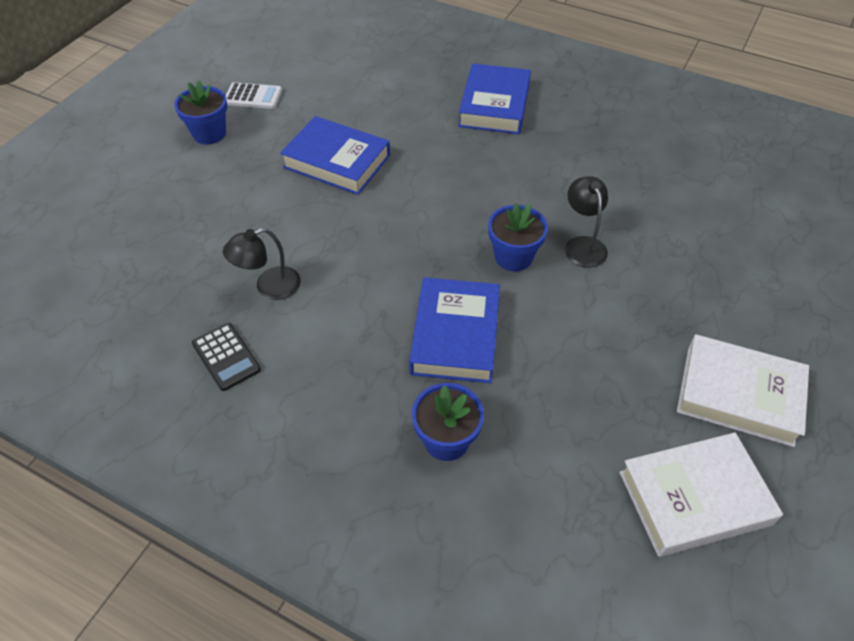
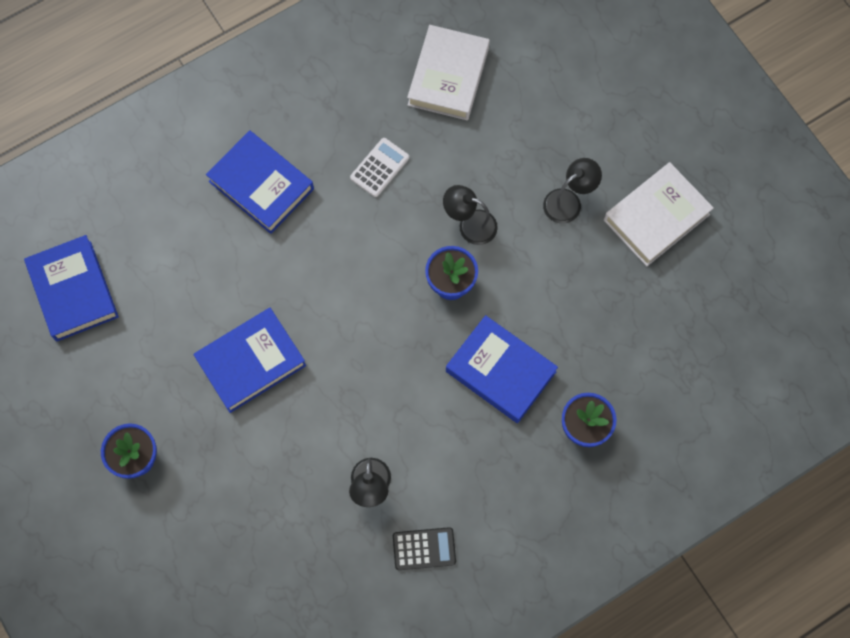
camera: 60 degrees left, 20 degrees up
(253, 97) = (104, 395): white calculator -> white calculator (379, 168)
(326, 51) = (73, 291): none -> blue book
(679, 309) = (568, 201): none -> black lamp
(694, 498) = (708, 301): white book -> white book (448, 76)

